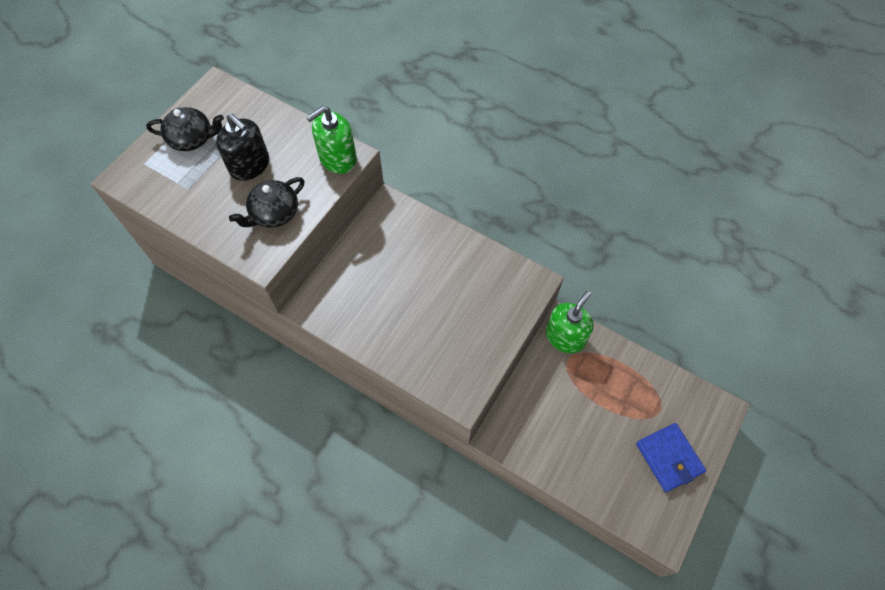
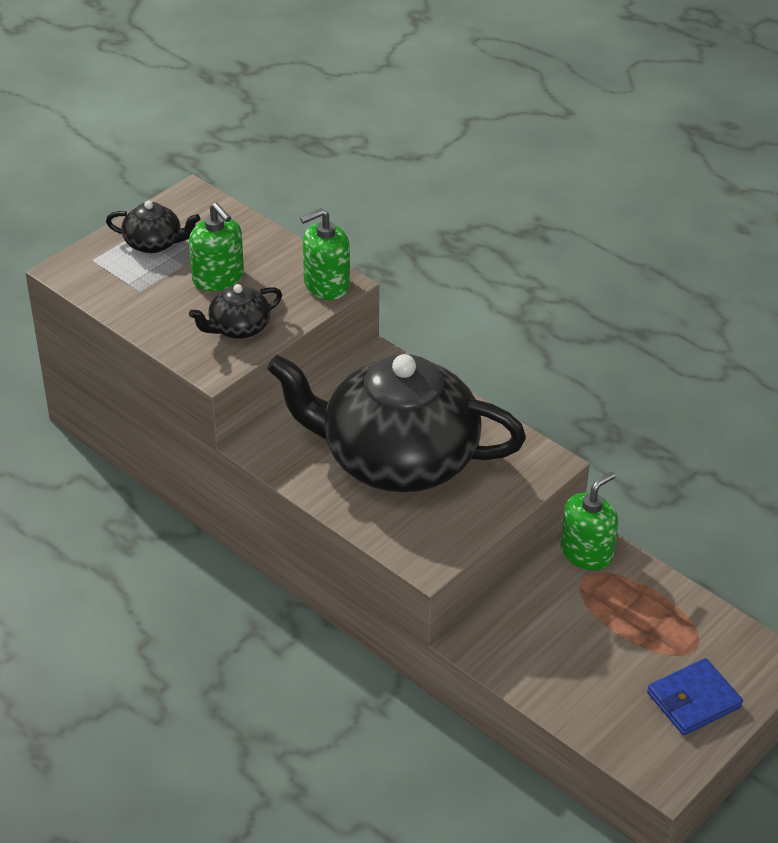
camera: 10 degrees right, 20 degrees down
(250, 165) = (218, 278): black soap dispenser -> green soap dispenser
(419, 298) = (397, 459): none -> black teapot
(669, 458) = (693, 700): blue wallet -> blue wallet turned 75 degrees clockwise

